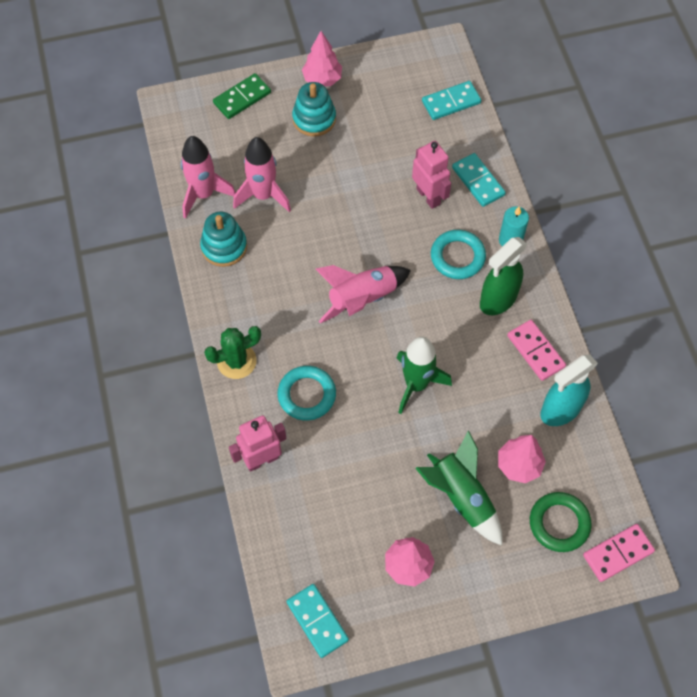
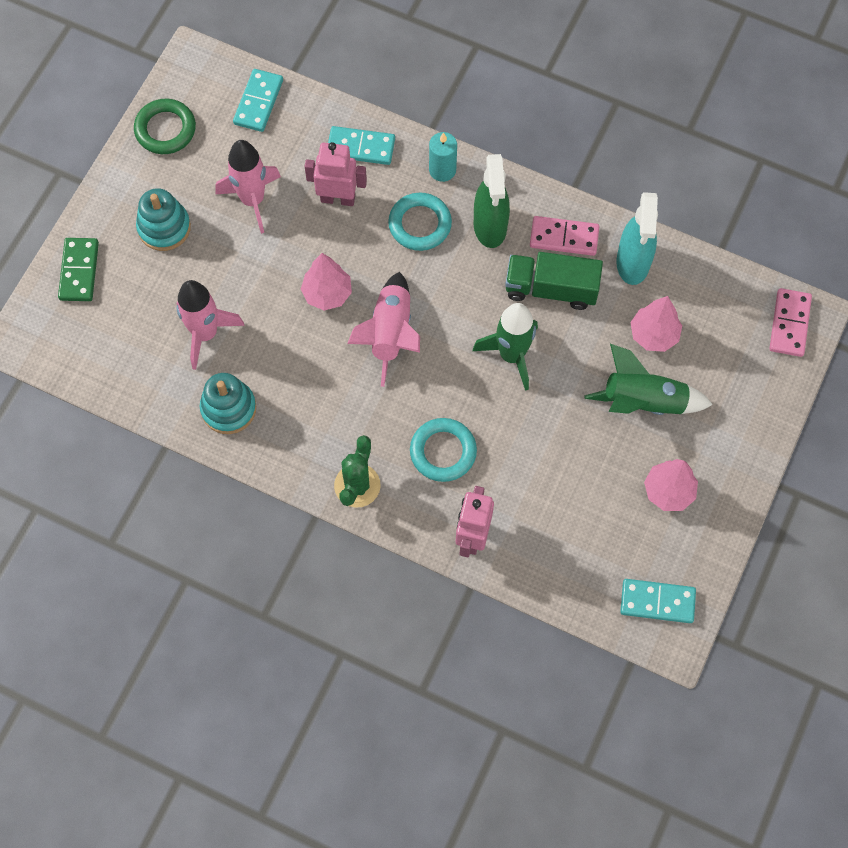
camera: 50 degrees left, 5 degrees up
(203, 194) = (154, 384): pink rocket -> pink rocket (252, 200)
(322, 79) = (127, 187): pink tree -> pink tree (327, 294)
(489, 372) = (551, 289): none -> green truck
(559, 523) = (729, 346): green ring -> green ring (165, 129)

